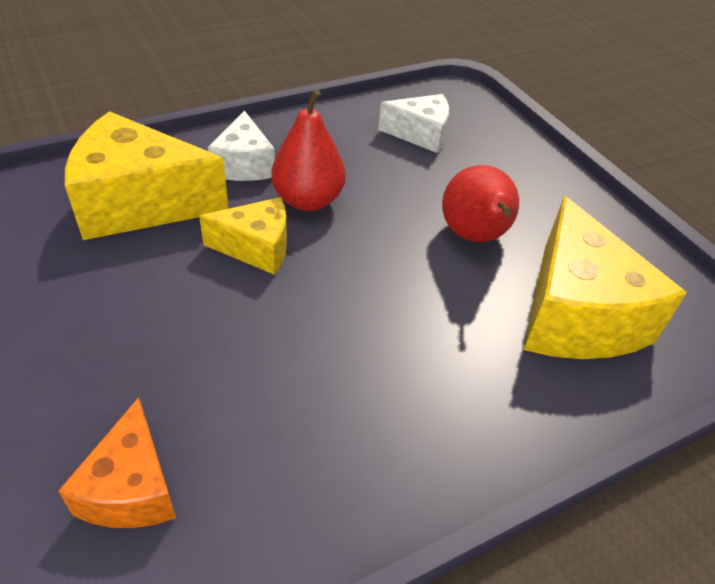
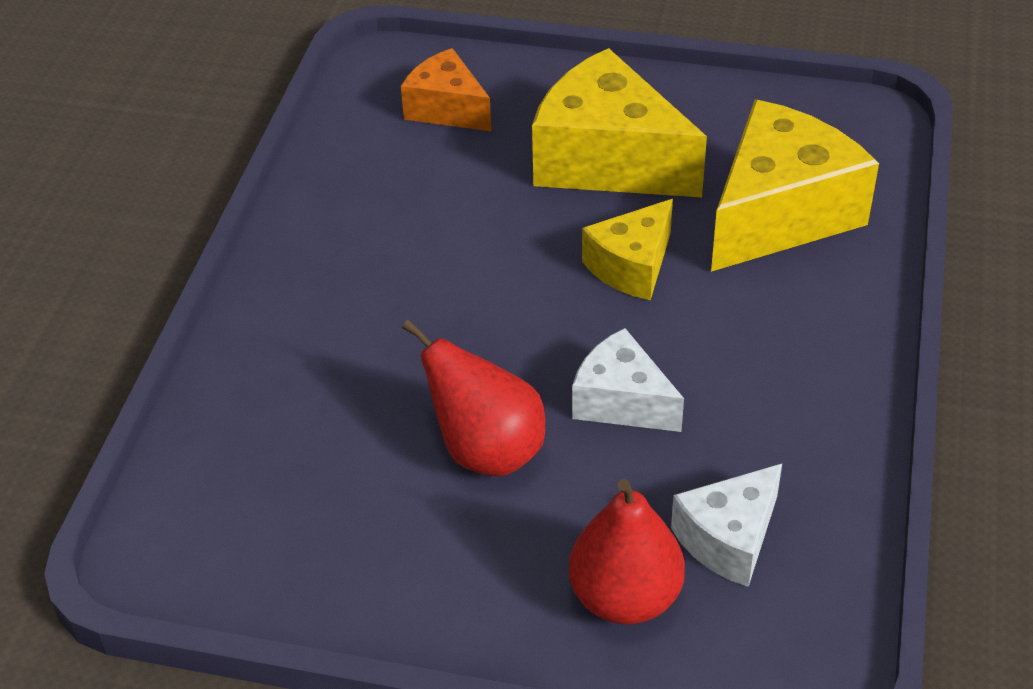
camera: 135 degrees right, 0 degrees up
(244, 165) = (792, 320): white cheese -> white cheese (621, 401)
(308, 200) = (676, 342): red pear -> red pear (625, 597)
(575, 314) = (307, 451): yellow cheese -> yellow cheese (608, 160)

